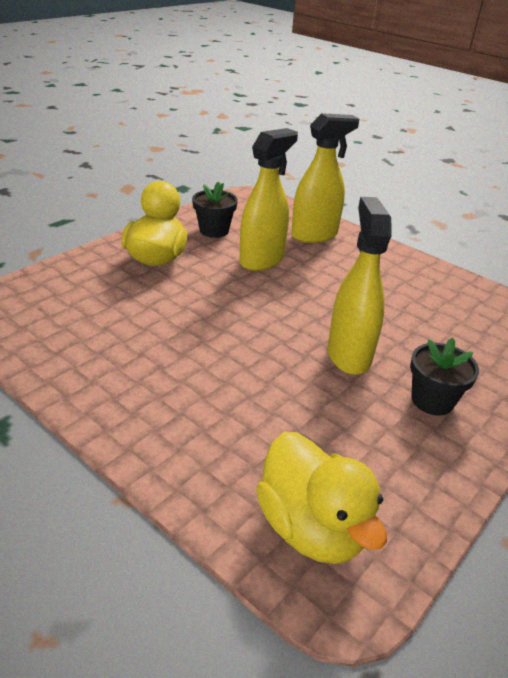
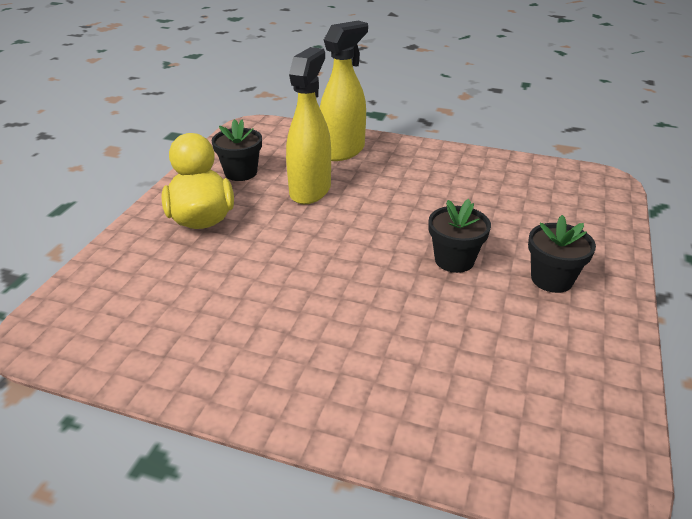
camera: 20 degrees left, 0 degrees up
(311, 527) = (534, 435): yellow duck -> none
(349, 354) = (454, 260): yellow spray bottle -> black flower pot

